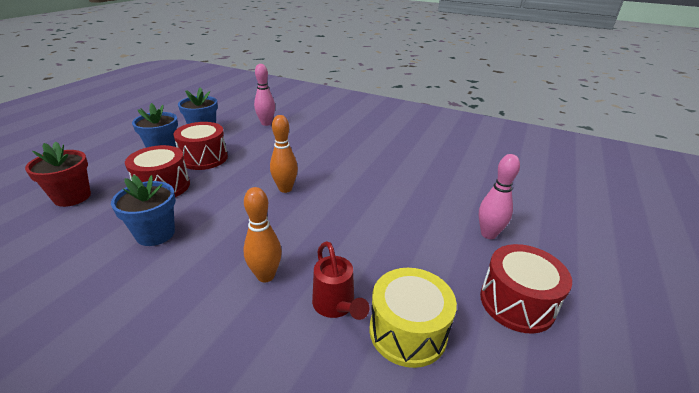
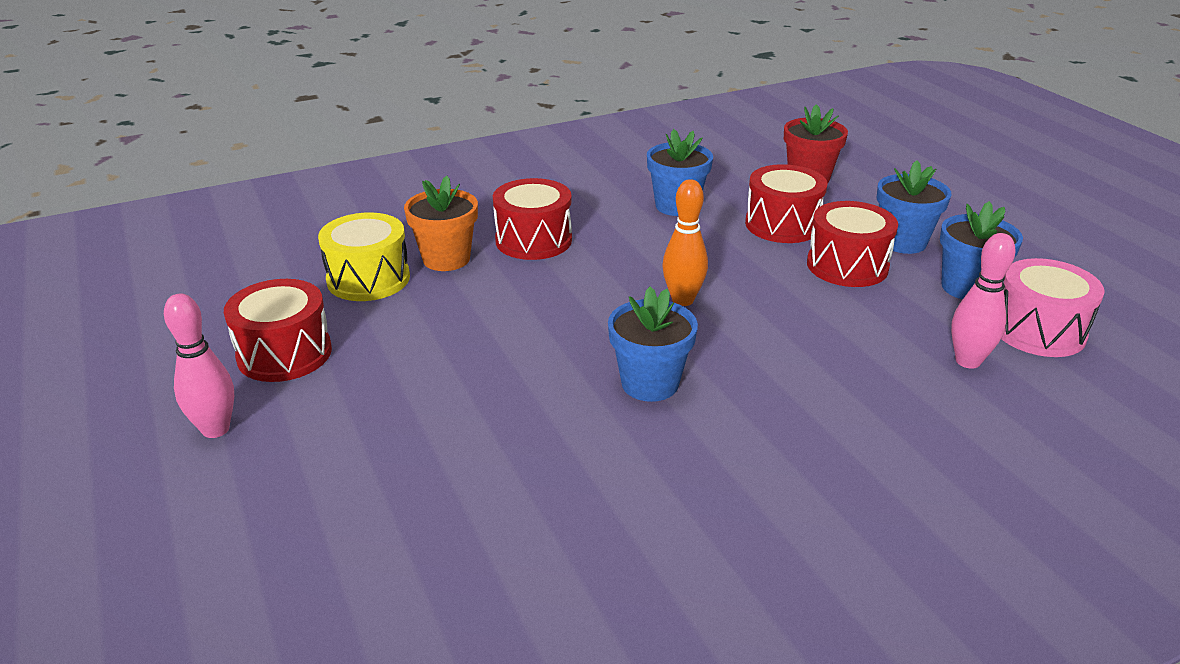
camera: 130 degrees right, 0 degrees up
(229, 116) = (1038, 331): none -> pink drum
(266, 276) = (533, 240): orange bowling pin -> red drum
(336, 306) = (446, 259): red watering can -> orange flower pot
(363, 173) = (650, 383): none -> blue flower pot
(488, 234) = (371, 410): pink bowling pin -> pink bowling pin (215, 429)

